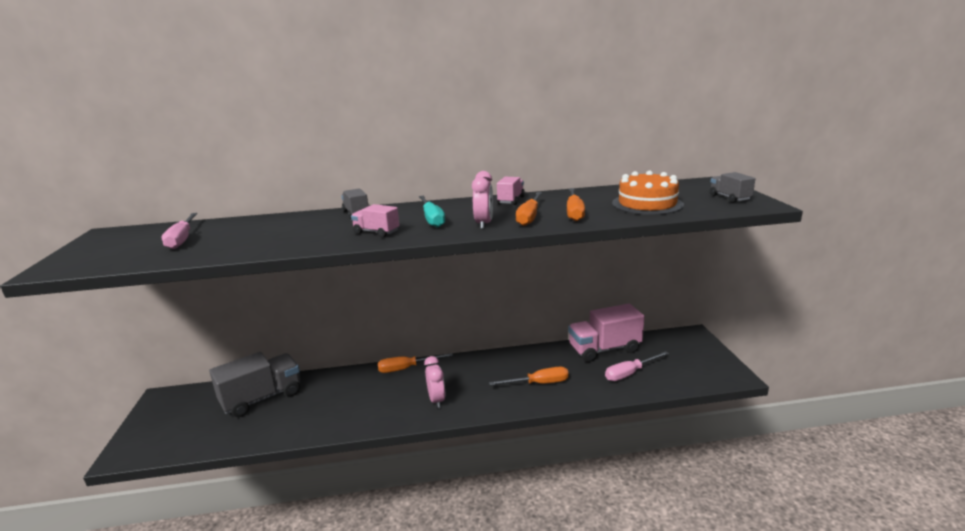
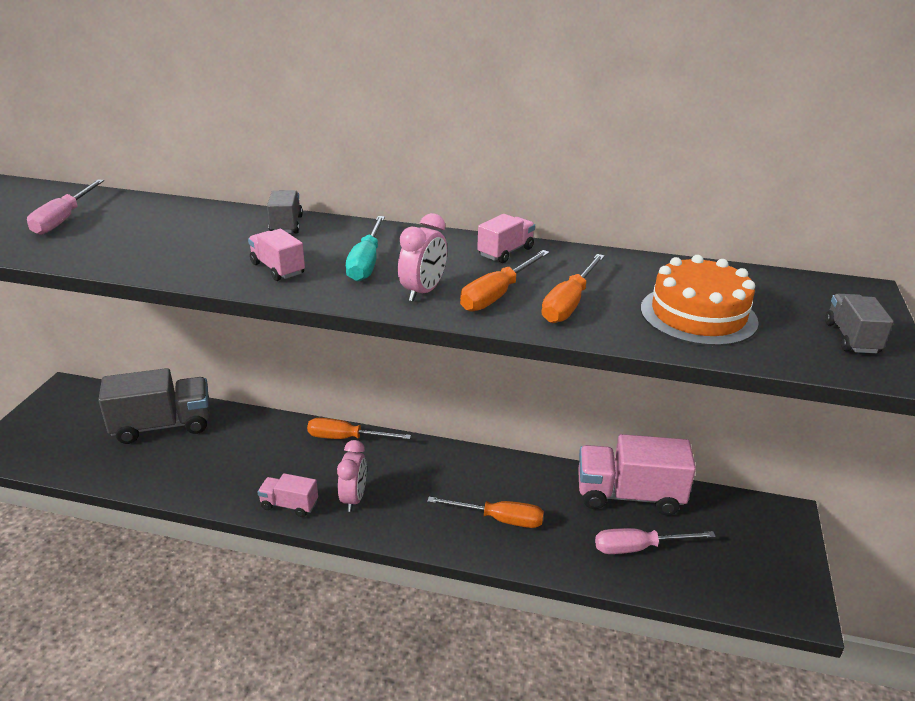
camera: 20 degrees right, 10 degrees up
(394, 417) = (289, 505): none -> pink truck

